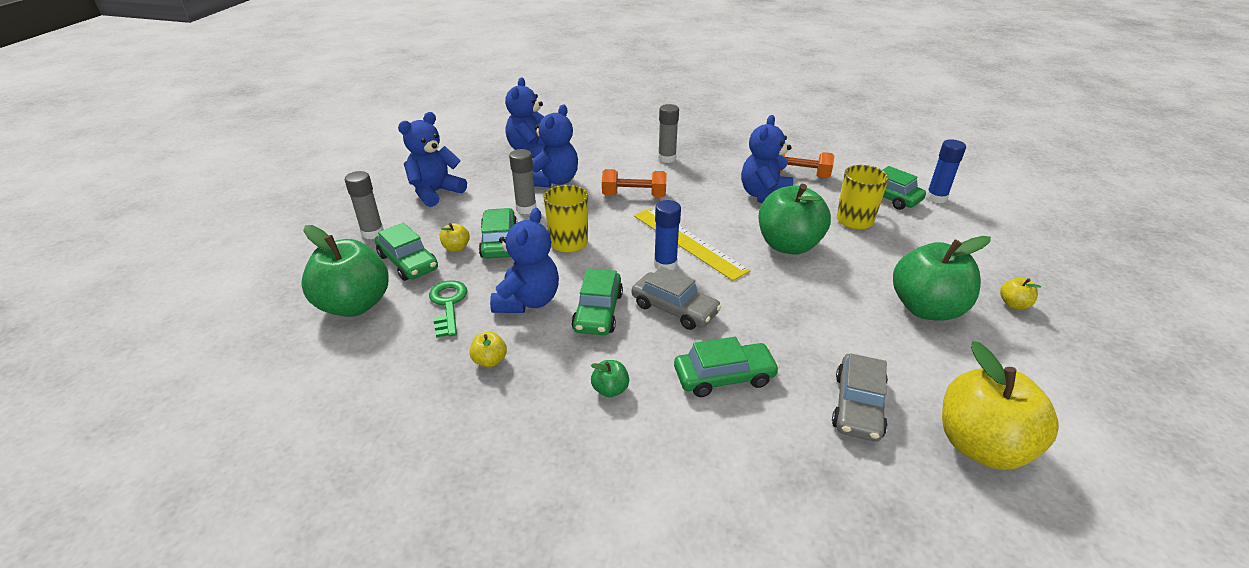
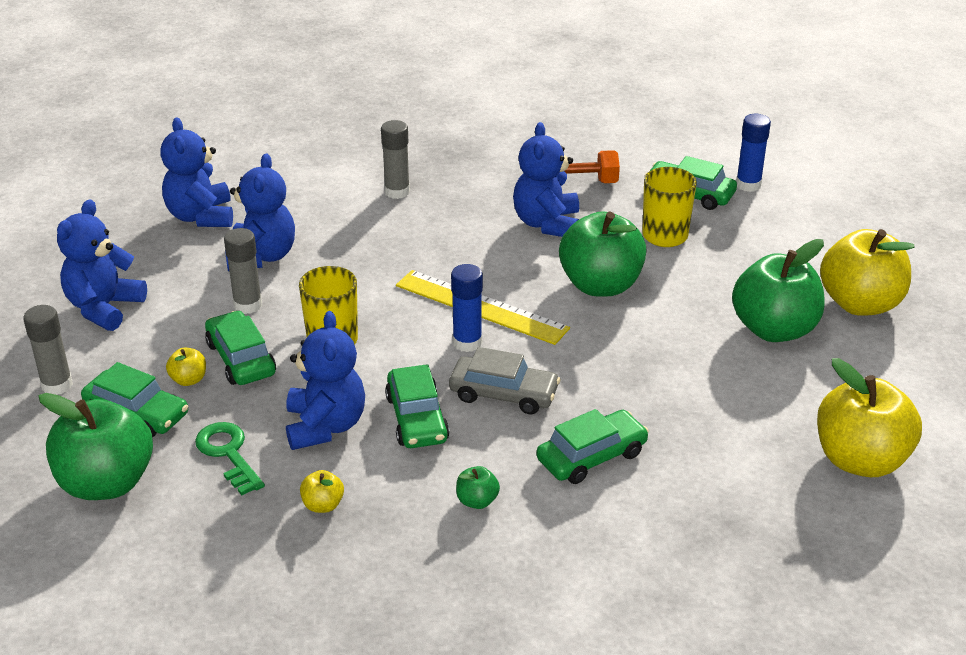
camera: 20 degrees left, 0 degrees up
(634, 196) = (381, 257): orange dumbbell -> none
(858, 406) = (736, 451): grey car -> none
(1013, 304) = (860, 303): yellow apple -> yellow apple, size x2.38

